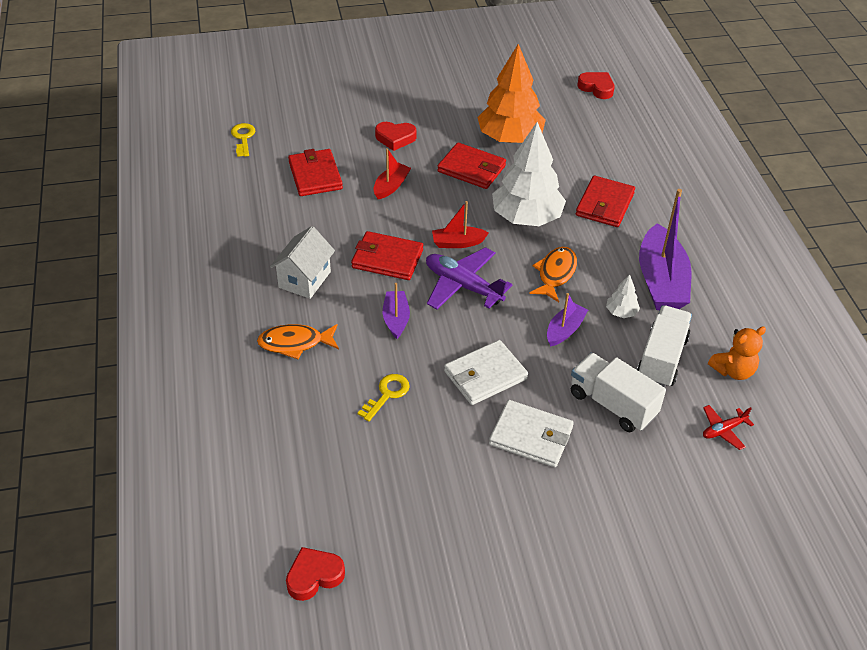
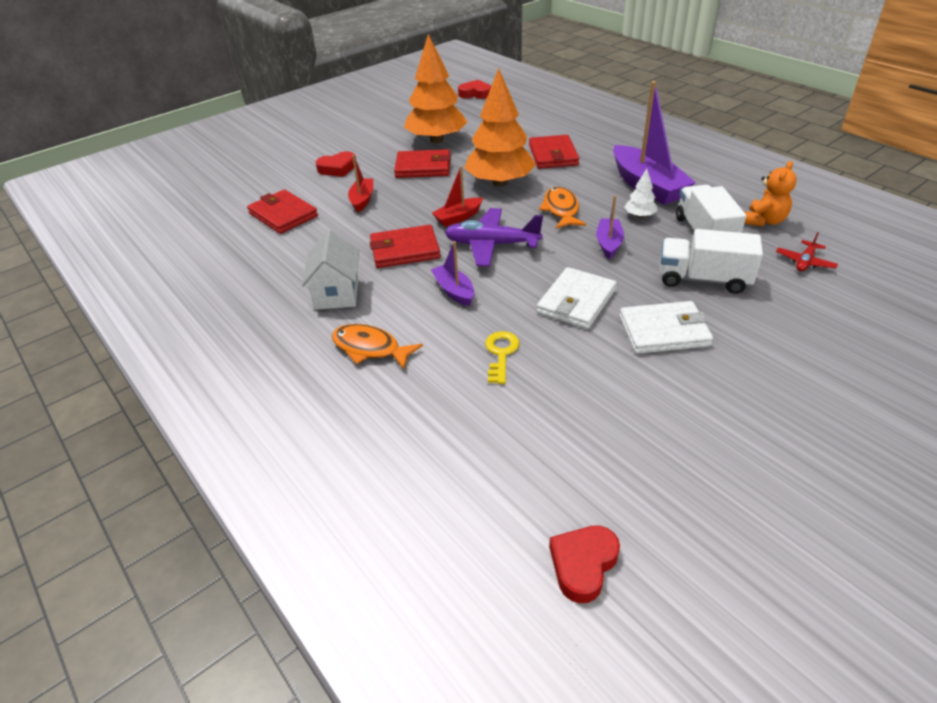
camera: 25 degrees left, 5 degrees down
(243, 138) = (188, 211): yellow key -> none
(295, 343) = (370, 348): orange fish -> orange fish turned 60 degrees clockwise
(526, 217) = (500, 182): white tree -> orange tree

